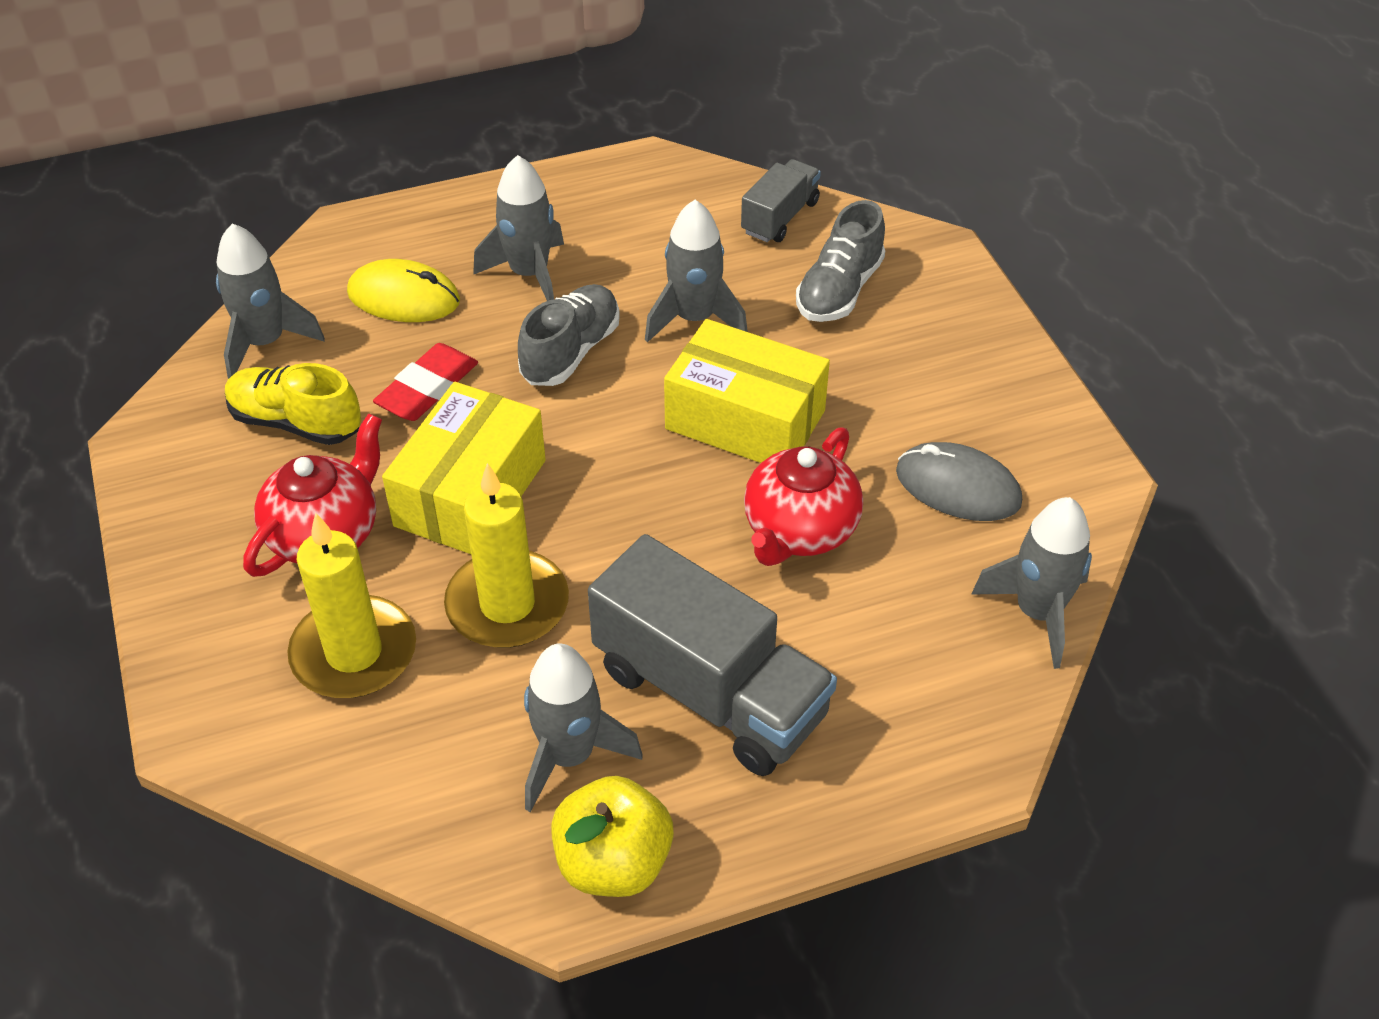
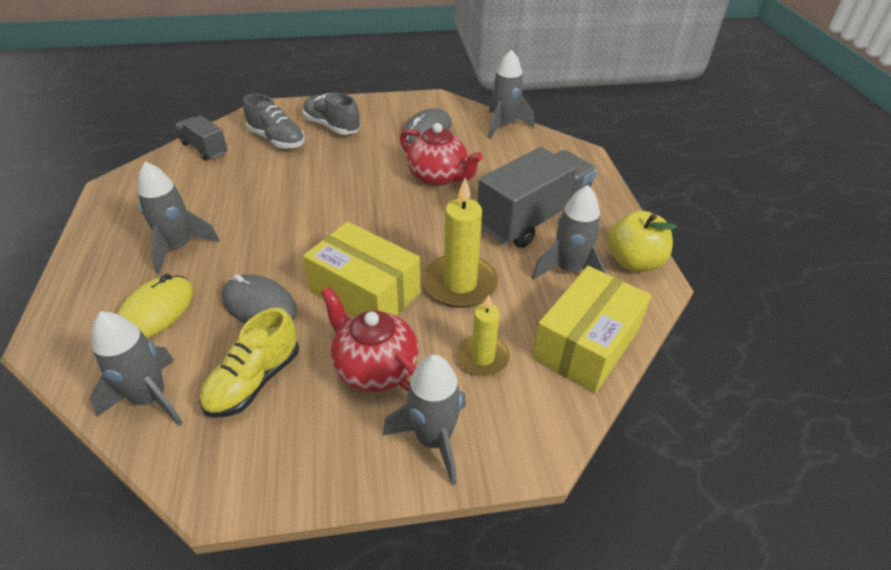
camera: 80 degrees left, 5 degrees down
(354, 652) = (482, 357): yellow candle -> yellow candle, size x0.63
(427, 388) = (259, 305): red eraser -> grey mouse
(571, 352) = (264, 237): grey shoe -> grey shoe (332, 126)
(694, 319) = (267, 188): grey rocket -> grey rocket (433, 439)
(745, 420) = (355, 182): yellow box -> yellow box (586, 344)

